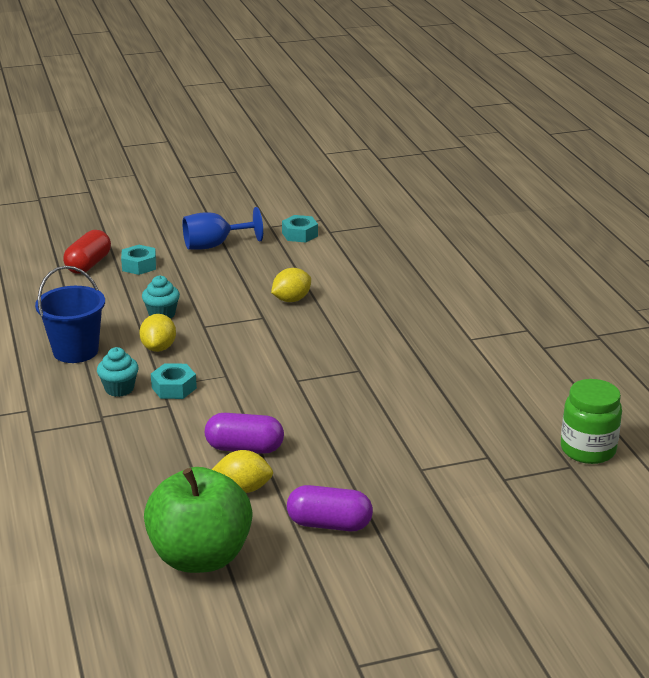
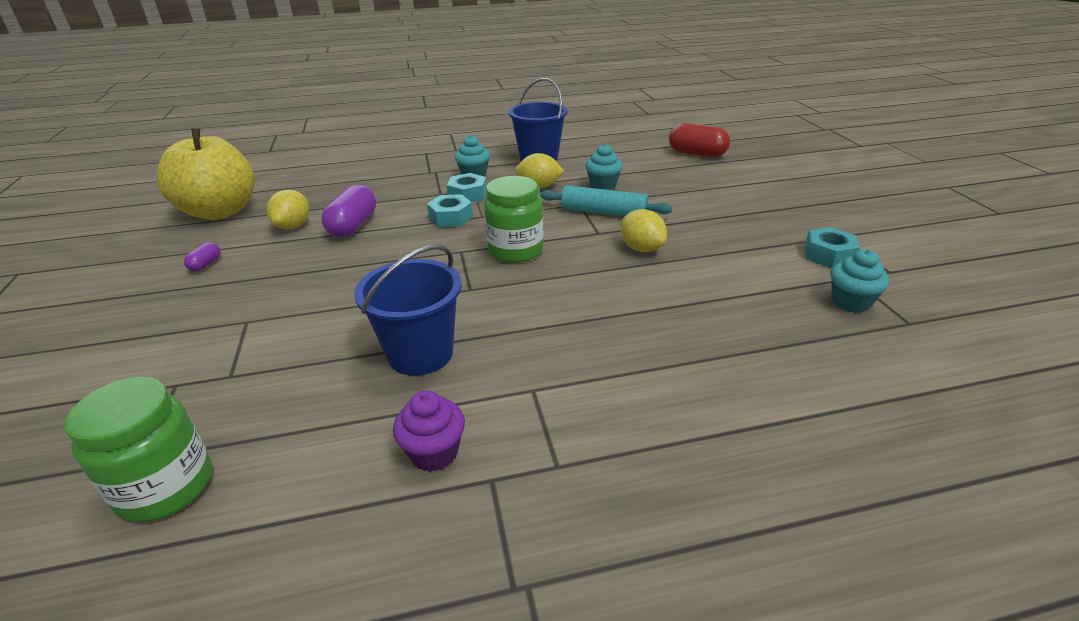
camera: 95 degrees right, 5 degrees up
(139, 265) = (702, 172): turquoise nut -> turquoise nut (451, 217)
(200, 557) = (220, 212): green apple -> yellow apple
(214, 245) = (766, 204): blue goblet -> none
(223, 314) = (603, 212): none -> turquoise rolling pin
(296, 354) = (515, 251): none -> green jar
(329, 524) = (205, 264): purple capsule -> purple capsule, size x0.49
(360, 237) = (850, 302): none -> turquoise cupcake
(445, 381) = (420, 354): none -> blue bucket
(531, 366) = (434, 453): none -> purple cupcake

